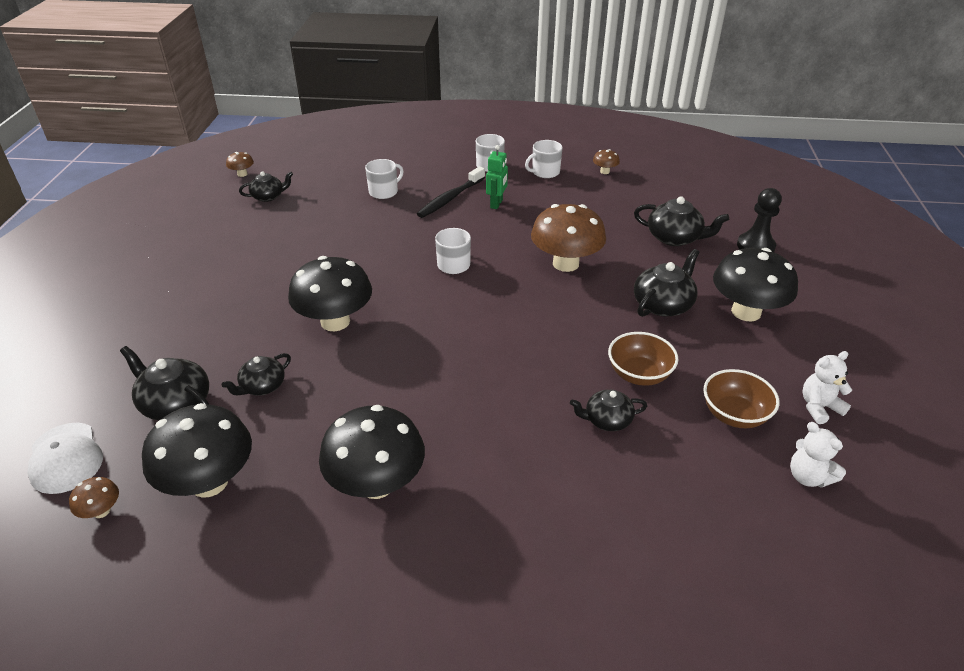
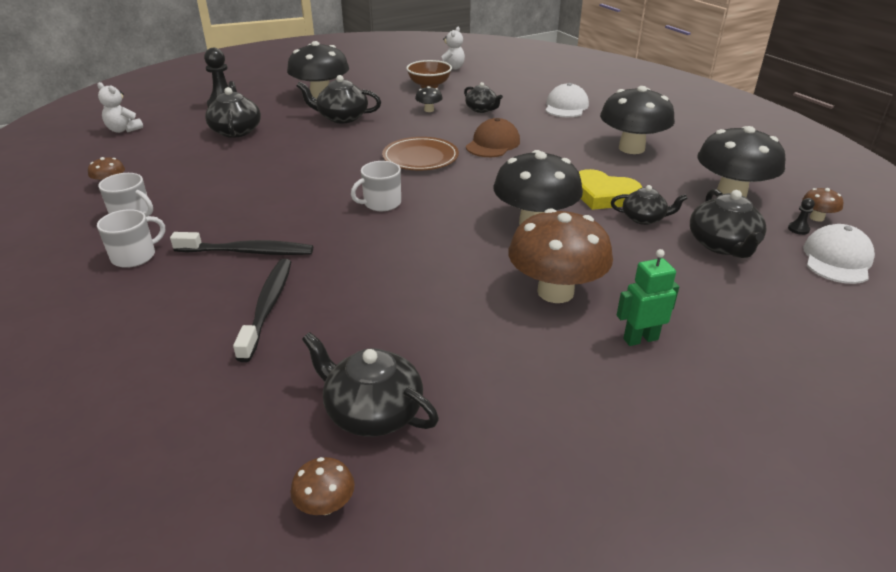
camera: 125 degrees left, 5 degrees down
(115, 476) = (798, 229): none -> black pawn
(268, 196) = (372, 411): black teapot -> black teapot, size x1.53
(322, 388) = (603, 195): none -> yellow heart
(384, 192) = (268, 307): white mug -> black toothbrush
(496, 204) = (238, 220): green robot -> green robot (640, 339)
(499, 376) = (493, 144): none -> brown cap
(515, 315) = (420, 157): none -> brown plate
(551, 512) = (566, 106): none -> white cap
(565, 263) = (323, 159): brown mushroom -> brown mushroom (555, 292)
(639, 374) = (429, 110): brown bowl -> black mushroom
(819, 407) = (395, 72): white teddy bear -> white teddy bear (123, 130)

